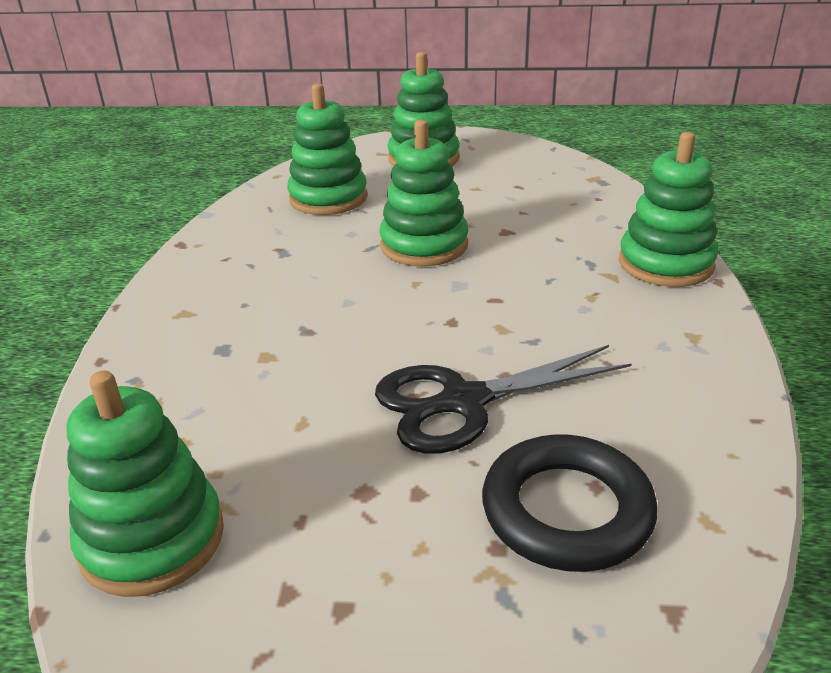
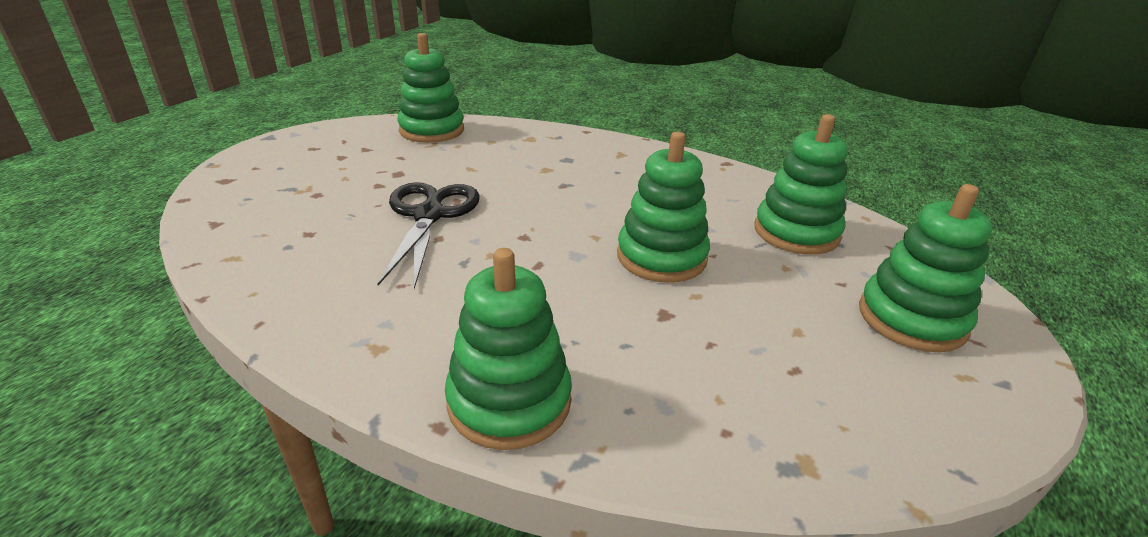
camera: 110 degrees right, 0 degrees up
(567, 511) = (307, 218): black ring -> none

